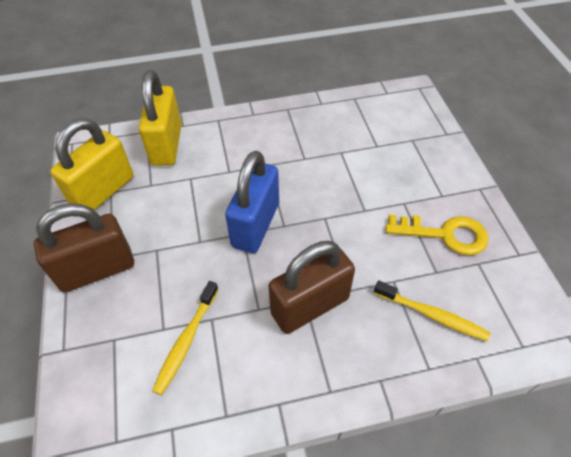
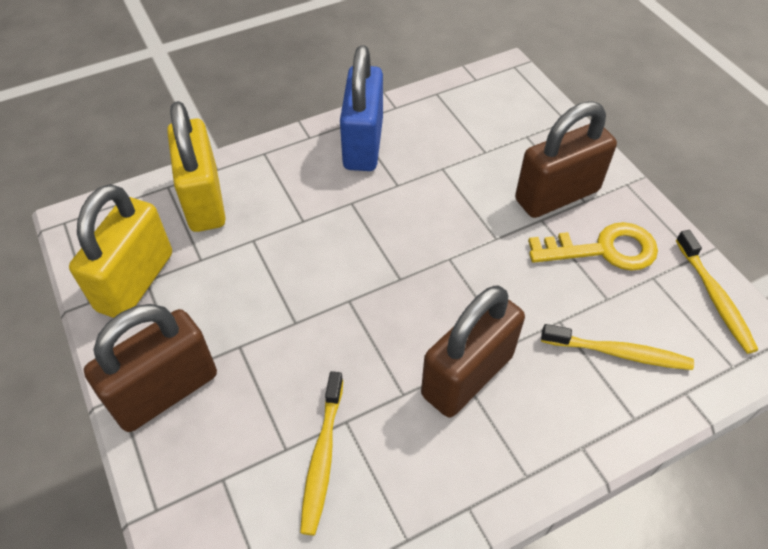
camera: 15 degrees left, 0 degrees up
(255, 225) = (363, 285): blue padlock -> blue padlock (363, 144)
(421, 187) = (557, 195): none -> brown padlock
(524, 288) = (714, 297): none -> yellow toothbrush

